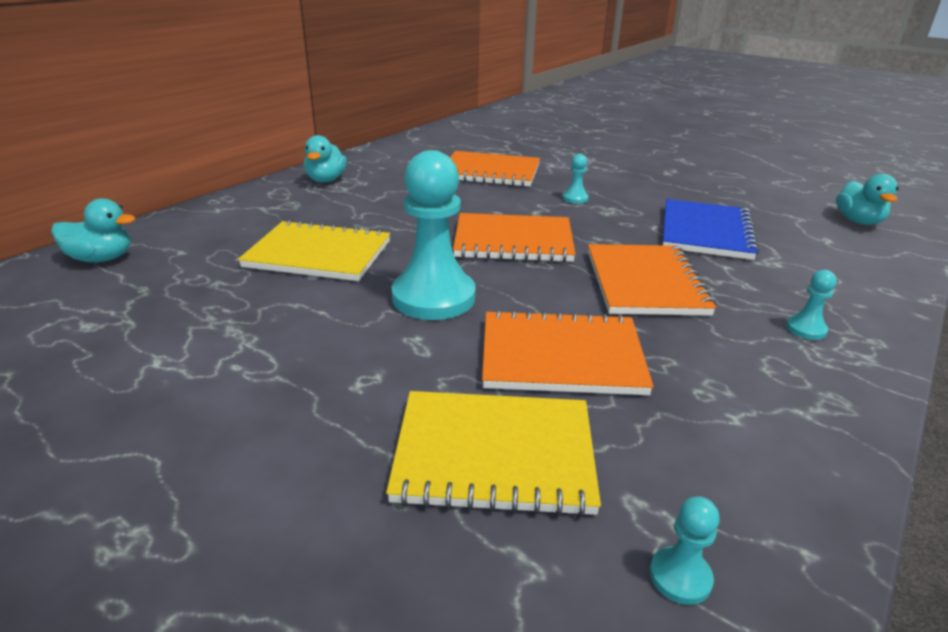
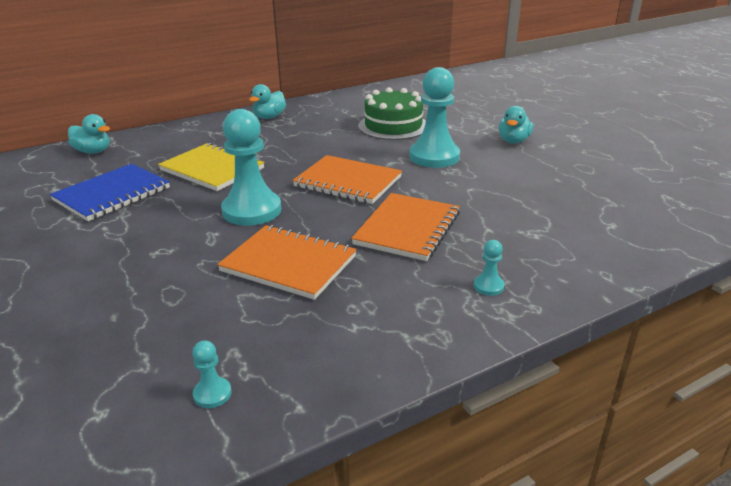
camera: 25 degrees right, 0 degrees up
(490, 172) = (393, 126): orange notebook -> green cake
(494, 454) = (186, 307): yellow notebook -> none
(575, 198) = (434, 157): turquoise pawn -> turquoise pawn, size x2.38
(706, 232) = (508, 200): blue notebook -> blue notebook (112, 194)
(858, 221) = (668, 215): turquoise duck -> turquoise duck (513, 141)

